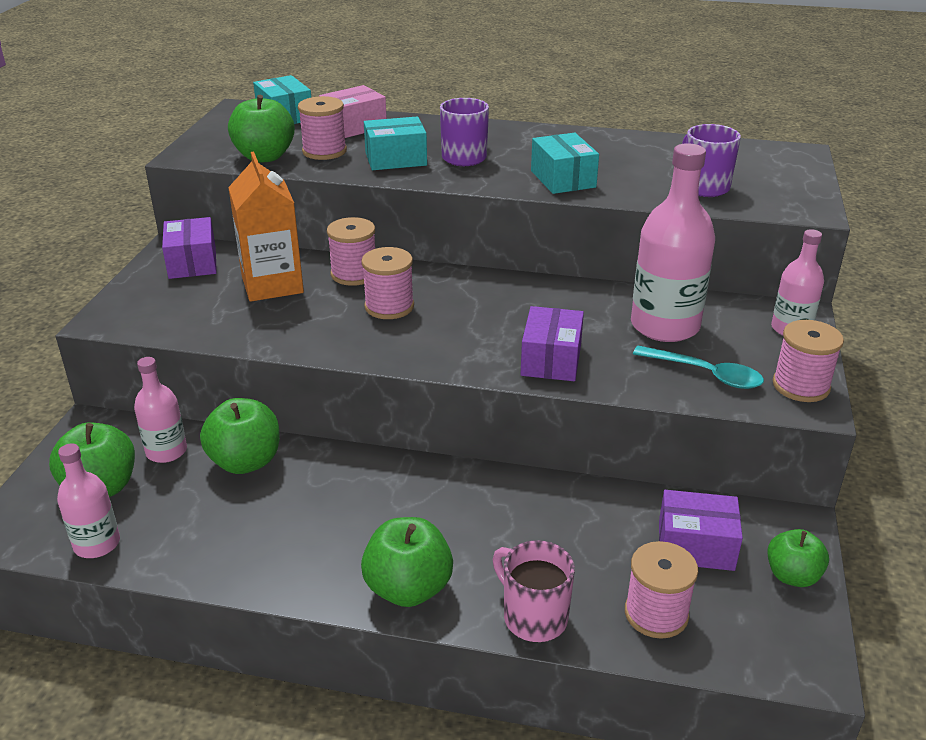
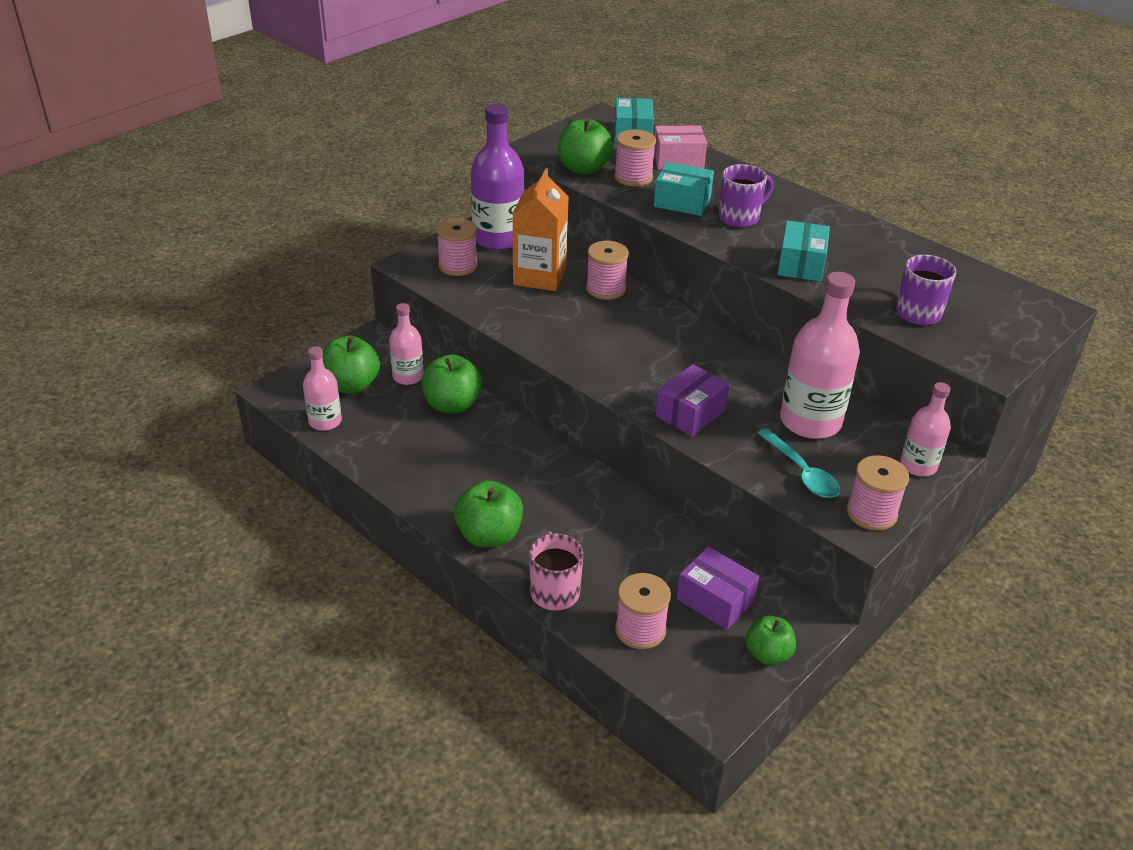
camera: 30 degrees right, 5 degrees up
(192, 263) = (498, 238): purple box -> purple bottle
(389, 306) = (608, 325): pink spool -> pink spool (458, 265)

